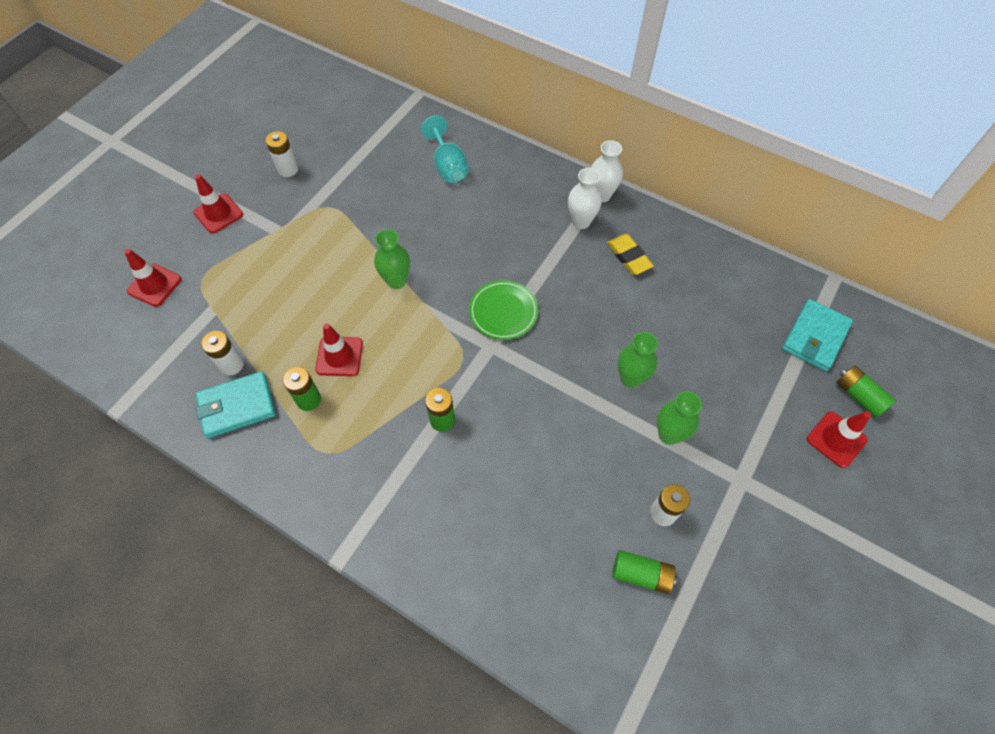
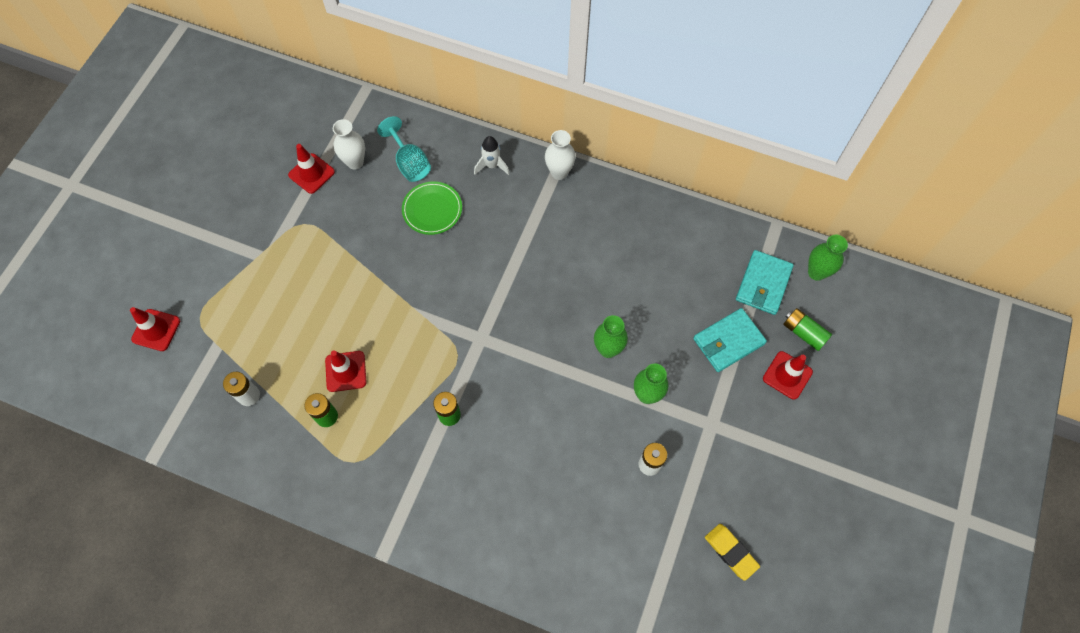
camera: 10 degrees left, 5 degrees up
(218, 213) = (199, 247): red traffic cone -> red traffic cone (311, 173)
(237, 406) = (263, 433): turquoise wallet -> turquoise wallet (728, 341)
(288, 169) = (255, 190): white battery -> none
(396, 281) = (383, 289): green vase -> green vase (816, 272)
(503, 311) = (486, 304): green plate -> green plate (432, 209)
(532, 179) = (492, 165): none -> white rocket
(581, 222) = (544, 203): white vase -> white vase (355, 162)
(629, 257) = (592, 232): yellow eraser -> yellow eraser (731, 552)
(641, 574) = (637, 519): green battery -> none

